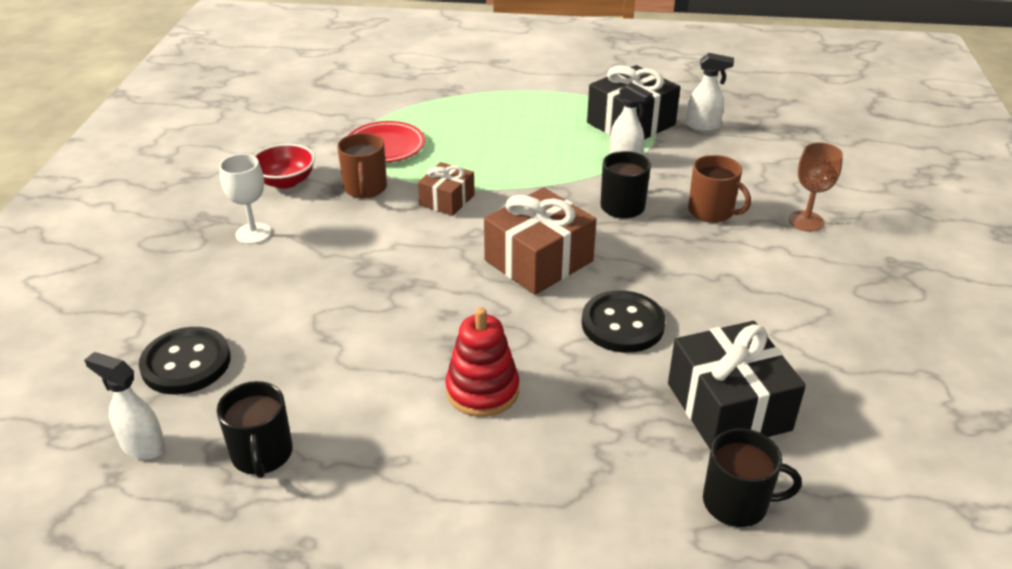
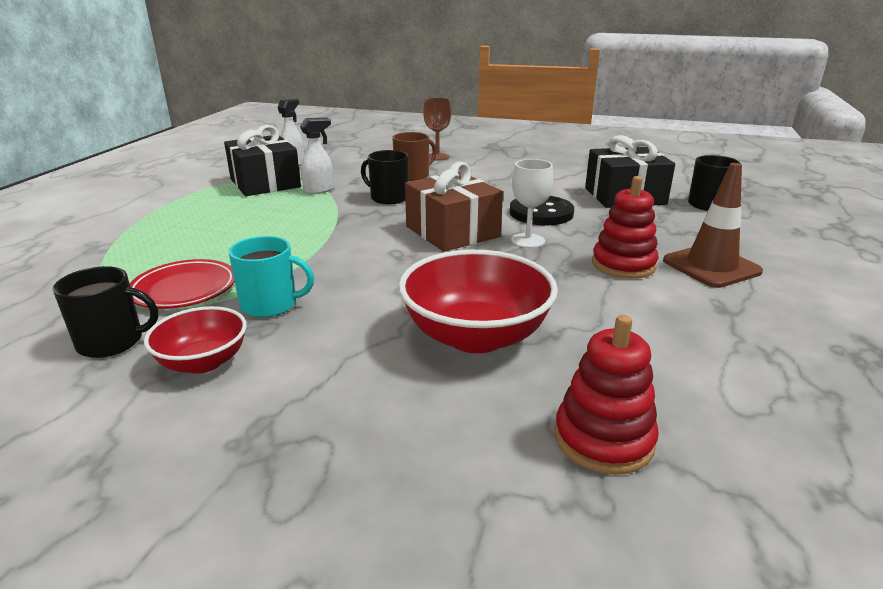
camera: 80 degrees left, 10 degrees down
(142, 446) = (768, 469): white spray bottle -> none
(186, 363) = (603, 439): black button -> red stacking toy
(253, 233) = (321, 389): white goblet -> white goblet (528, 241)
(262, 454) = (742, 374): black mug -> black mug (112, 342)
(323, 294) = (475, 336): none -> red bowl
(365, 188) = (270, 305): brown mug -> turquoise mug
(447, 200) = (330, 262): brown gift -> none
(494, 469) = (711, 266): none -> brown traffic cone

